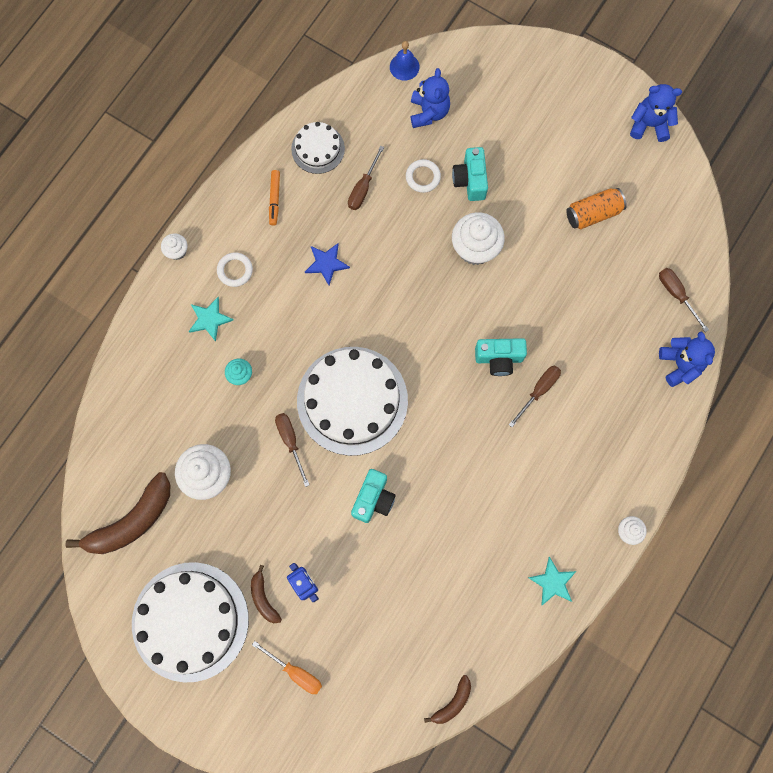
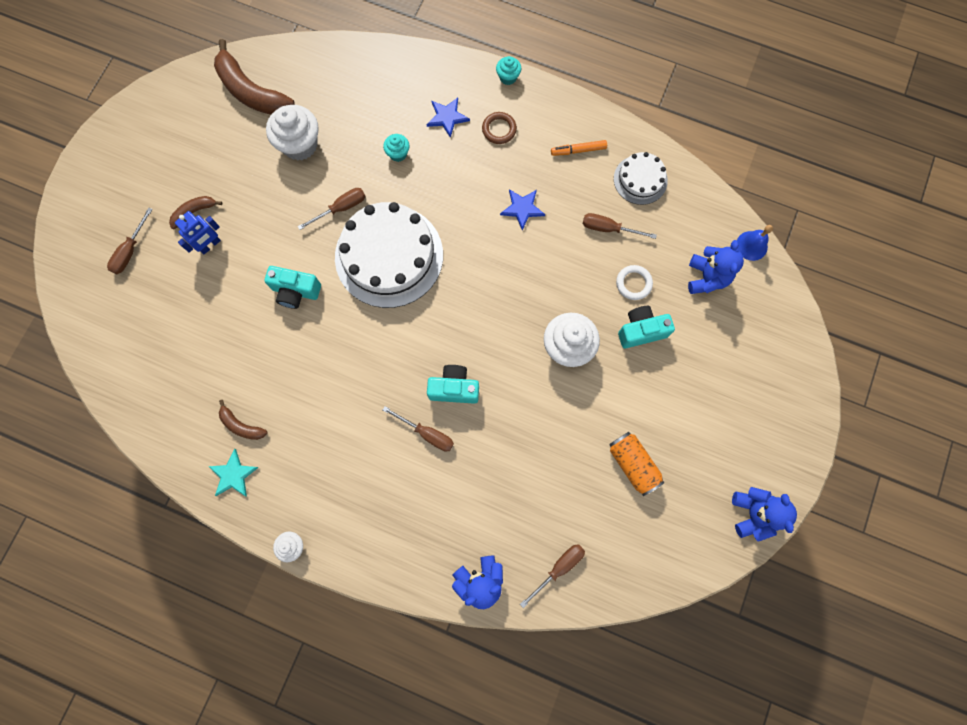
camera: 80 degrees right, 0 degrees up
(177, 251) = (508, 77): white cupcake -> turquoise cupcake
(190, 621) = (168, 156): white cake -> none
(209, 319) = (447, 117): turquoise star -> blue star
(235, 270) = (499, 129): white ring -> brown ring
(295, 672) = (130, 251): orange screwdriver -> brown screwdriver
(428, 112) = (706, 278): blue teddy bear -> blue teddy bear turned 75 degrees counterclockwise
(452, 702) = (111, 395): brown banana -> brown banana (241, 425)
(499, 358) = (454, 388): turquoise camera -> turquoise camera turned 105 degrees clockwise

